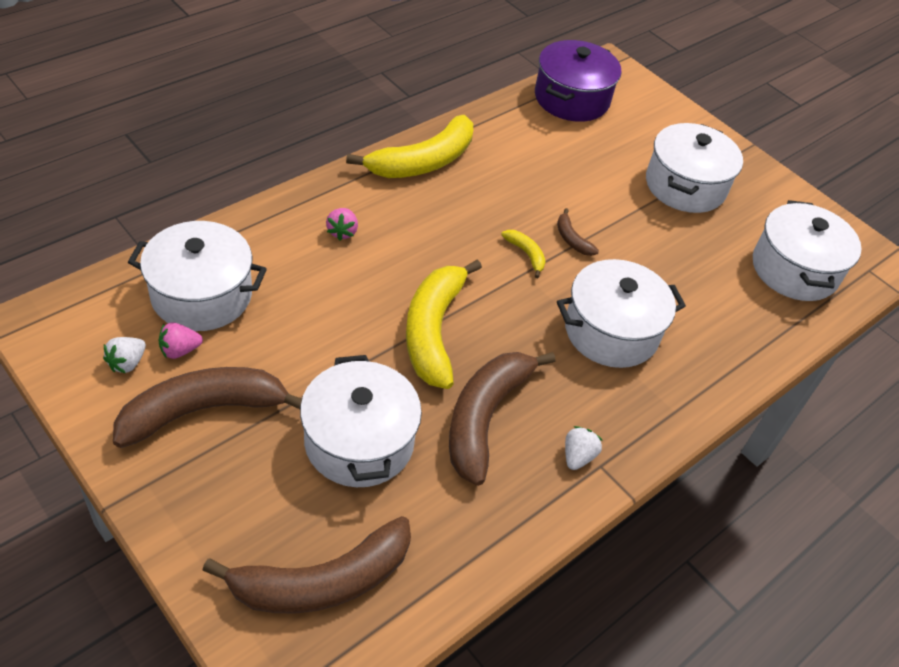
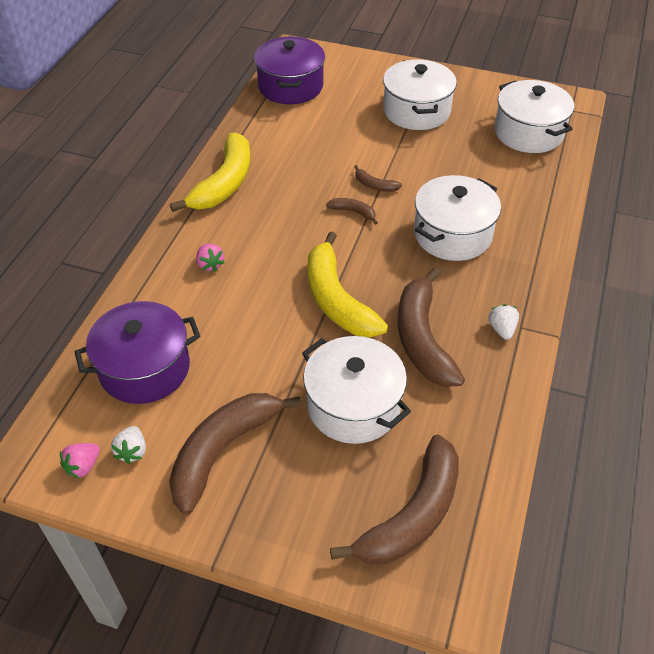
camera: 25 degrees left, 0 degrees up
(180, 350) = (165, 418): pink strawberry -> pink strawberry (83, 466)
(202, 295) = (145, 368): white pot -> purple pot
(526, 254) = (353, 212): yellow banana -> brown banana

